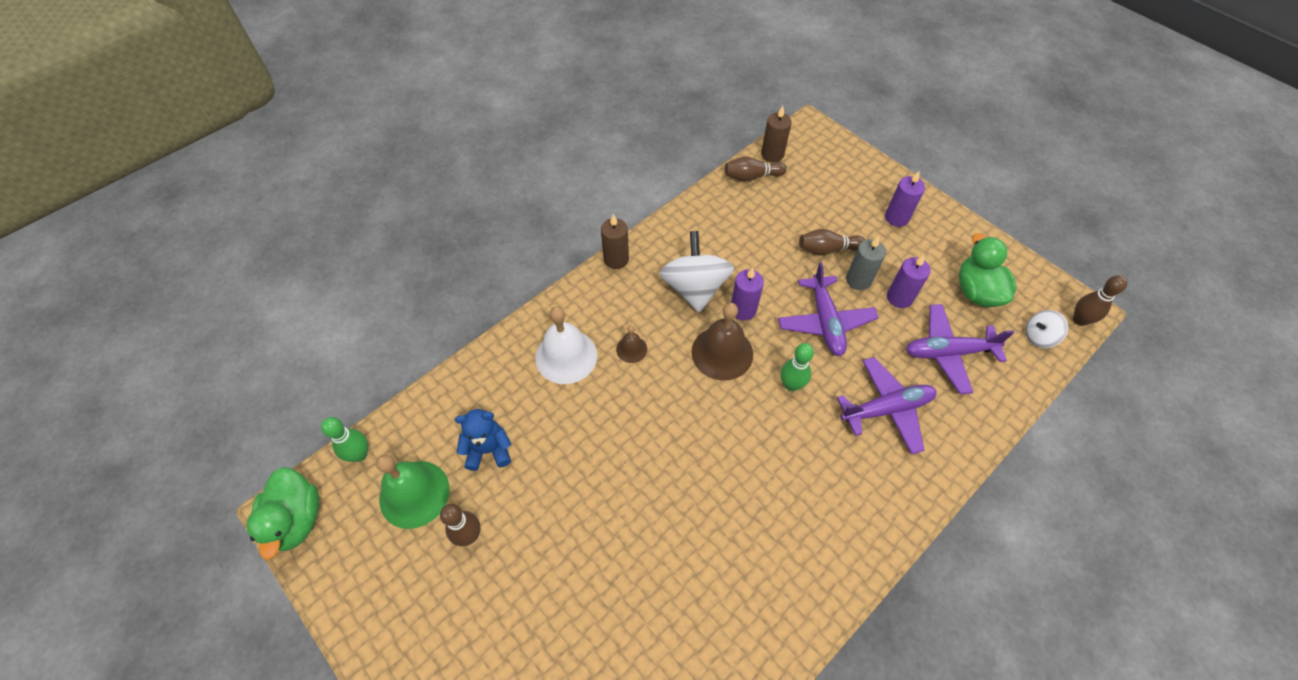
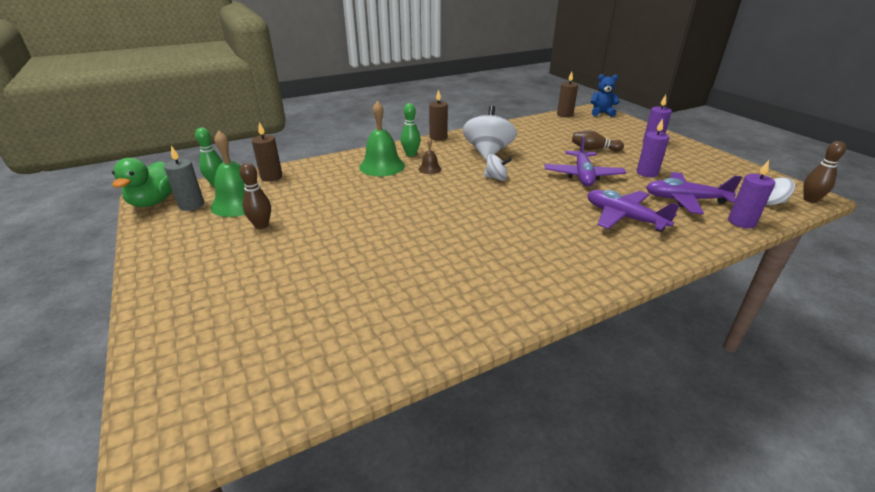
camera: 15 degrees right, 25 degrees down
(427, 419) = (271, 177): none -> brown candle
(488, 450) = (303, 193): blue teddy bear -> blue teddy bear (601, 113)
(566, 356) = (382, 166): white bell -> green bell
(722, 353) = (496, 178): brown bell -> white spinning top
(743, 309) = (520, 164): purple candle -> purple candle (741, 222)
(751, 176) = (547, 120): brown bowling pin -> none
(791, 384) = (545, 197): green bowling pin -> green bowling pin (411, 154)
(858, 280) = (615, 163): grey candle -> grey candle (191, 205)
(886, 409) = (624, 217): purple plane -> purple plane turned 135 degrees counterclockwise
(976, 291) = (714, 177): green duck -> none

